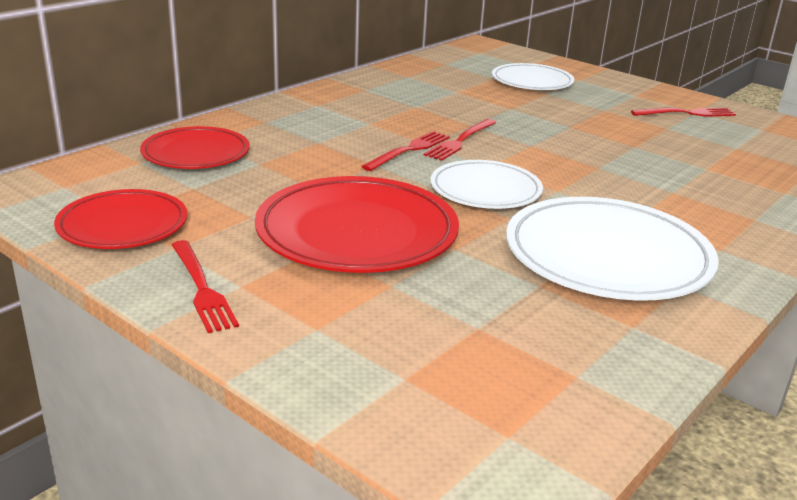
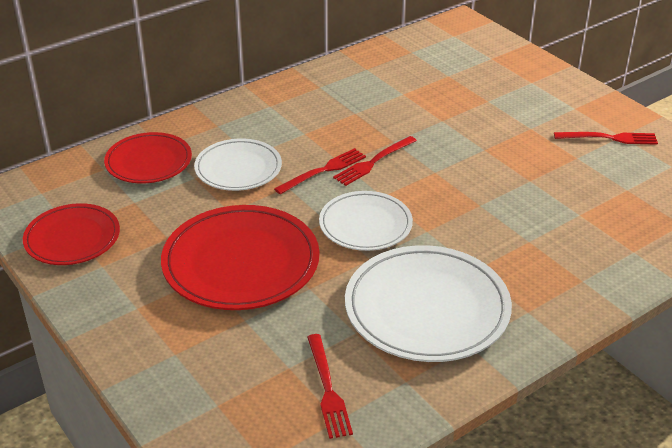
camera: 15 degrees right, 10 degrees up
(201, 288) = (109, 307): red fork -> red fork (327, 389)
(532, 81) = (482, 83): white plate -> white plate (238, 168)

